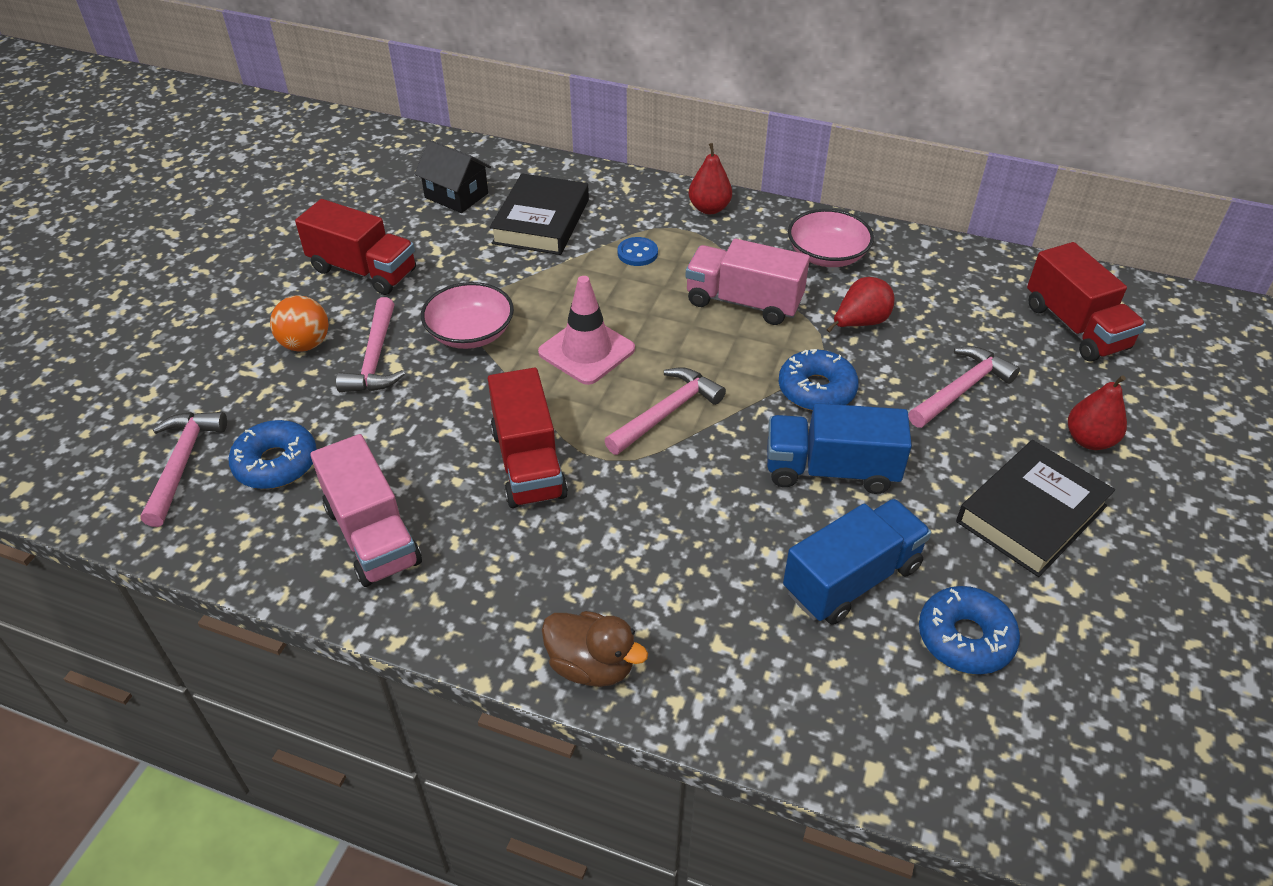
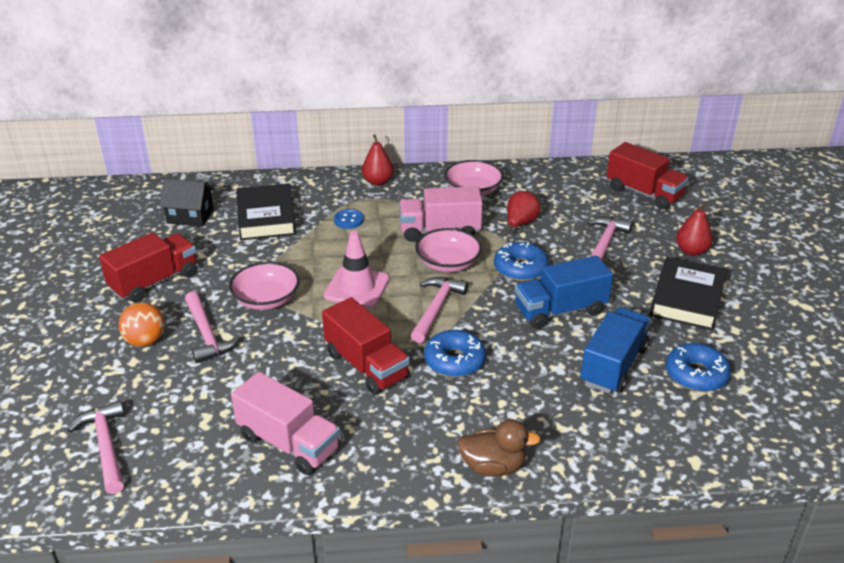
camera: 25 degrees left, 10 degrees down
(276, 463) = (181, 423): blue donut -> blue donut (454, 361)
(363, 270) = (154, 282): red truck -> red truck turned 45 degrees counterclockwise
(724, 352) = (448, 263): none -> pink bowl

